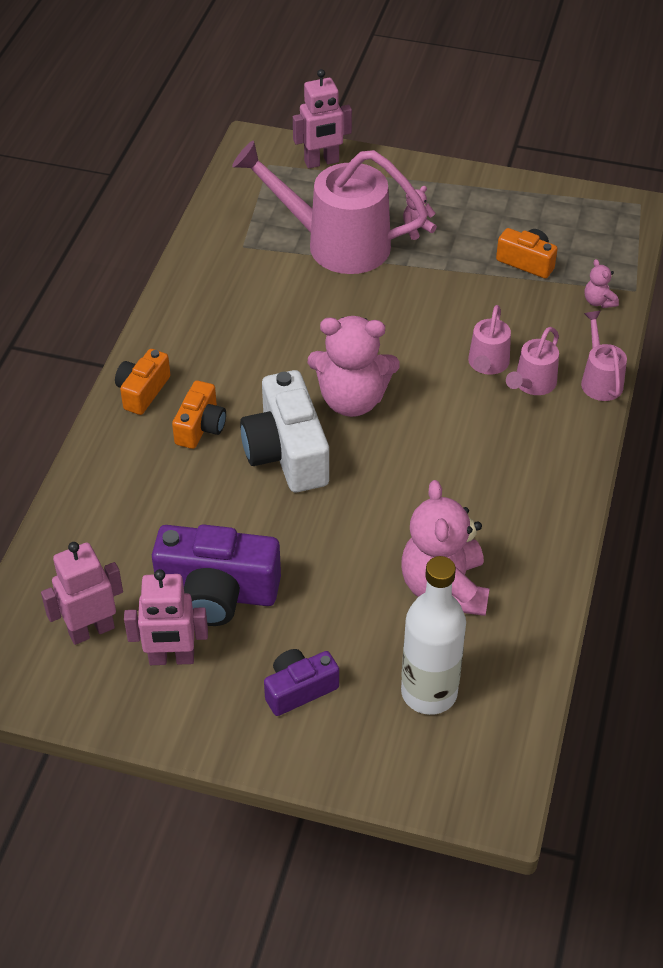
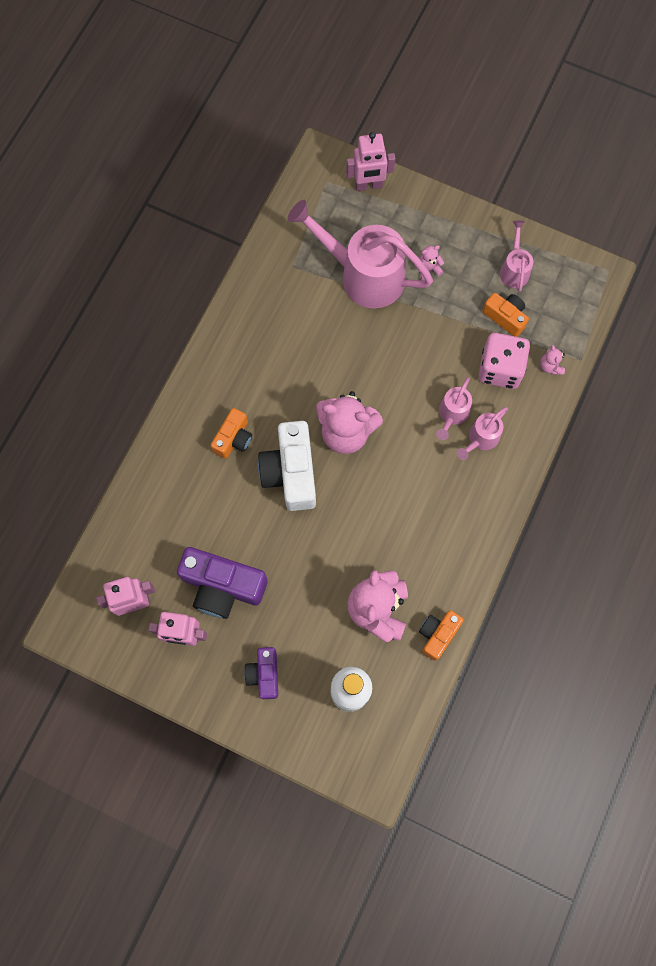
camera: 10 degrees right, 25 degrees up
(142, 391) = (197, 398): orange camera -> orange camera (438, 634)
(299, 689) = (264, 674): purple camera -> purple camera turned 75 degrees counterclockwise
(535, 312) = (500, 369): none -> pink dice
(600, 380) = (531, 443): pink watering can -> pink watering can (514, 269)

